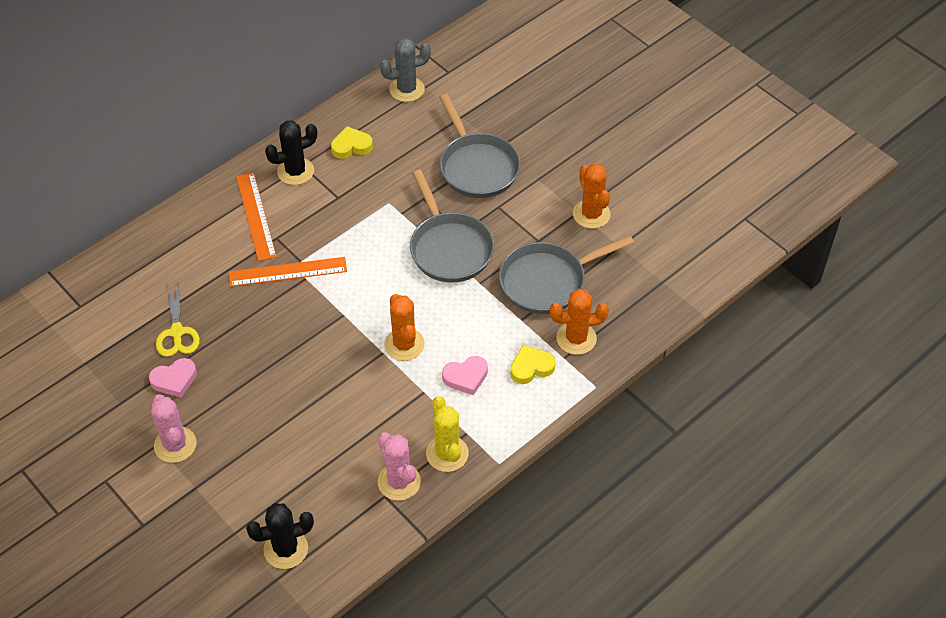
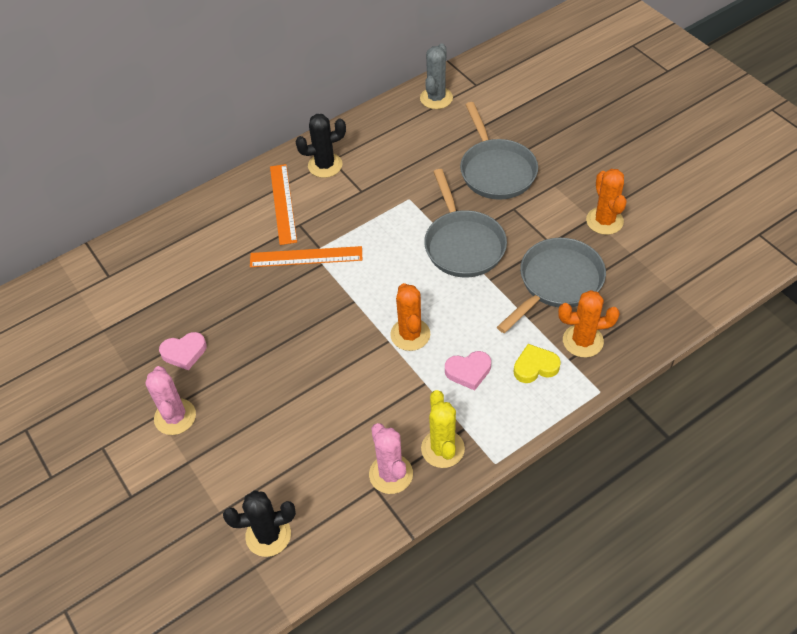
camera: 10 degrees right, 0 degrees up
(177, 332) = (194, 307): yellow scissors -> none
(351, 146) = (379, 145): yellow heart -> none
(407, 89) = (436, 98): grey cactus -> grey cactus turned 60 degrees counterclockwise
(547, 281) = (557, 282): grey pan -> grey pan turned 150 degrees clockwise

